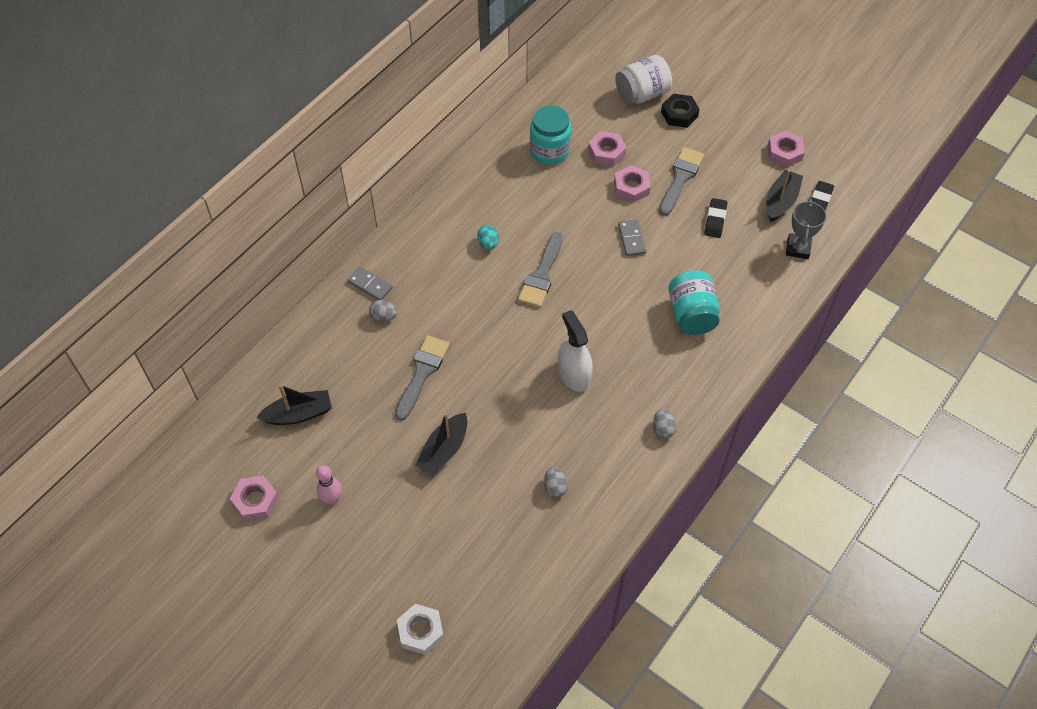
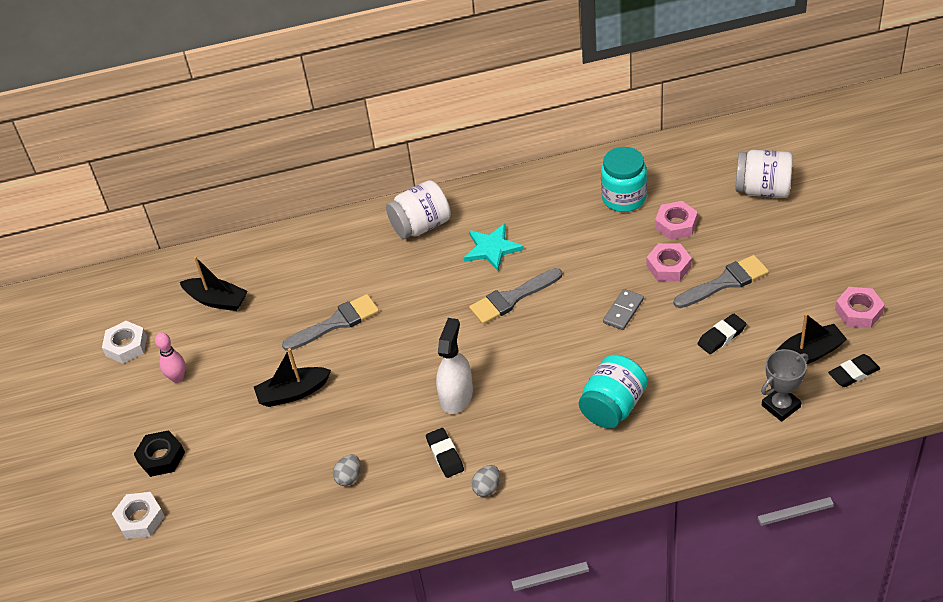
camera: 45 degrees right, 10 degrees down
(255, 501) = (126, 346): pink nut -> white nut
(370, 285) = (365, 231): grey domino -> none
(384, 317) = (350, 262): grey egg -> none
(413, 255) = (421, 226): none -> white jar
(488, 244) = (492, 248): turquoise egg -> turquoise star
(609, 424) = (445, 455): none -> black eraser
(679, 114) = (782, 224): black nut -> black nut (161, 457)

